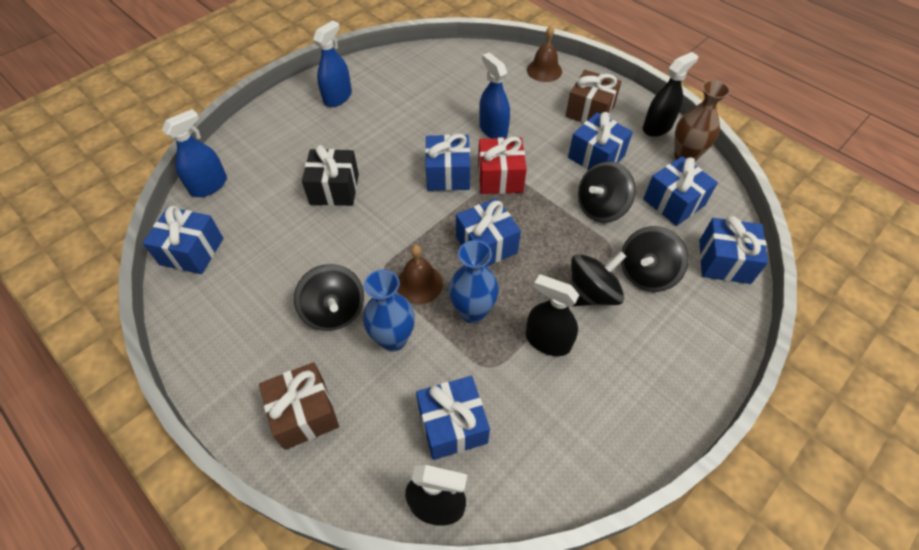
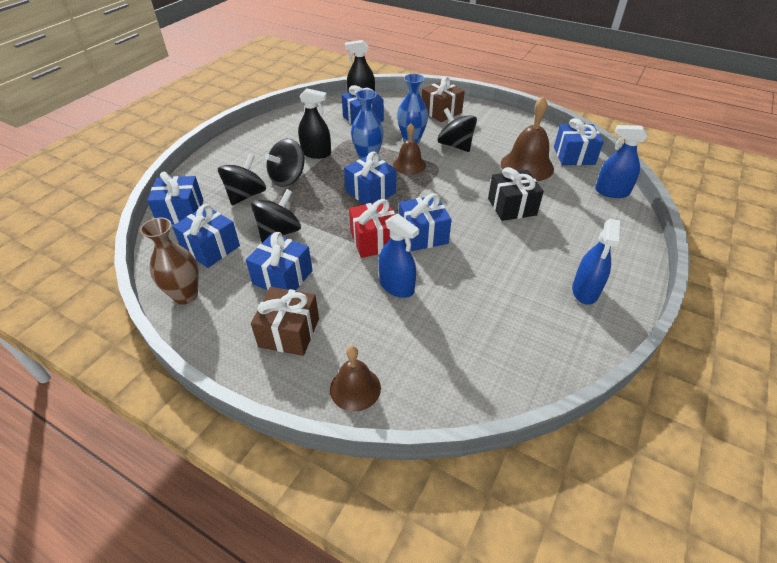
camera: 165 degrees right, 10 degrees down
(209, 186) = (611, 192): blue spray bottle -> blue spray bottle turned 75 degrees clockwise
(267, 247) = (527, 166): none -> brown bell
(657, 127) = (208, 326): black spray bottle -> none

